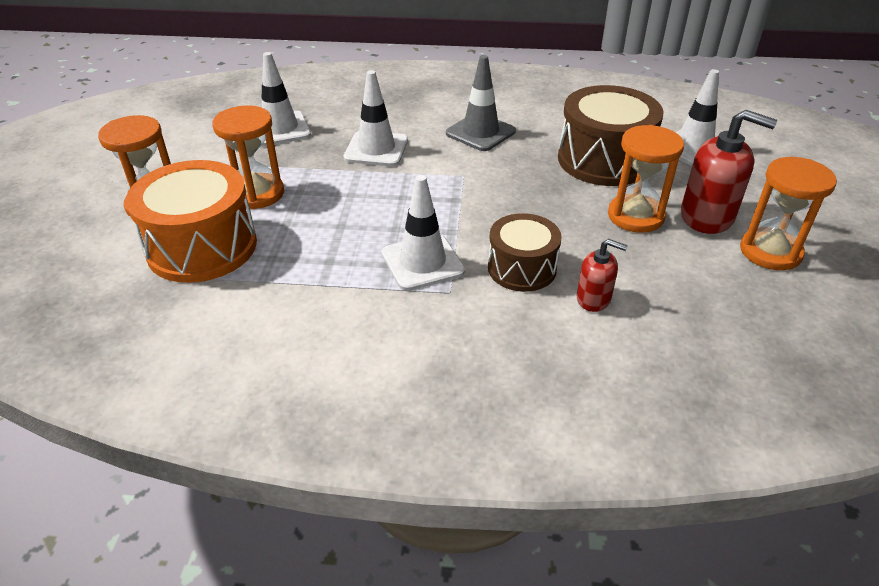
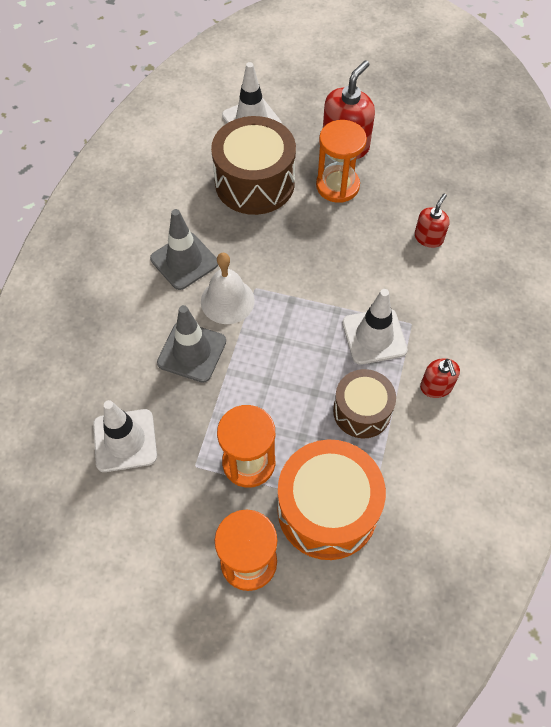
camera: 80 degrees left, 20 degrees up
(360, 319) = (436, 386): none -> red soap dispenser
(376, 149) = (192, 352): white traffic cone -> grey traffic cone
(441, 161) = (227, 301): none -> white bell
(522, 268) = (390, 272): brown drum -> brown drum (362, 411)
(770, 252) = (391, 126): orange hourglass -> none

